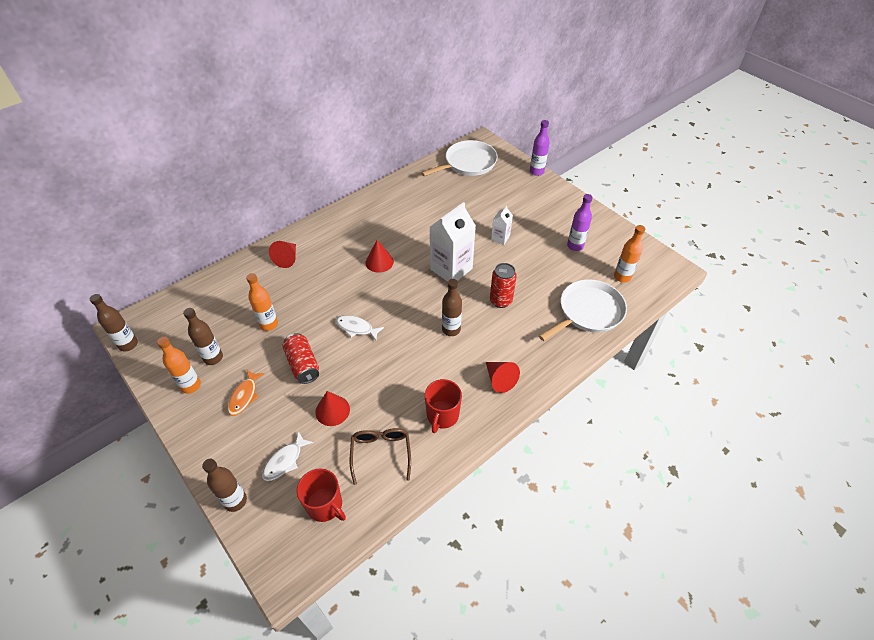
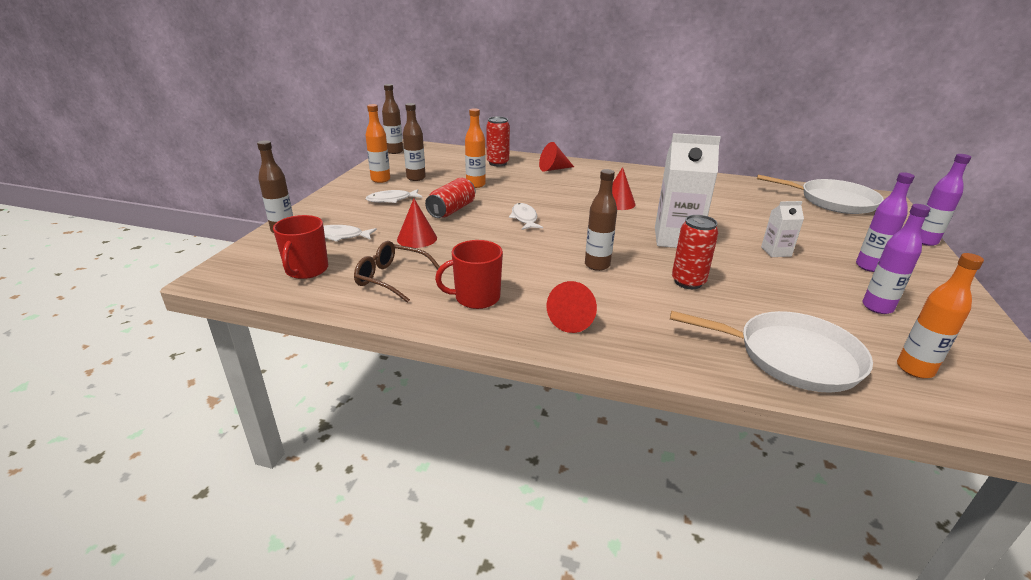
camera: 55 degrees right, 20 degrees down
(238, 285) = (497, 163): none -> red can
(244, 396) = (391, 200): orange fish -> white fish
(381, 453) = (391, 278): brown glasses -> brown glasses turned 120 degrees counterclockwise
(542, 215) = (869, 266): none -> purple bottle

